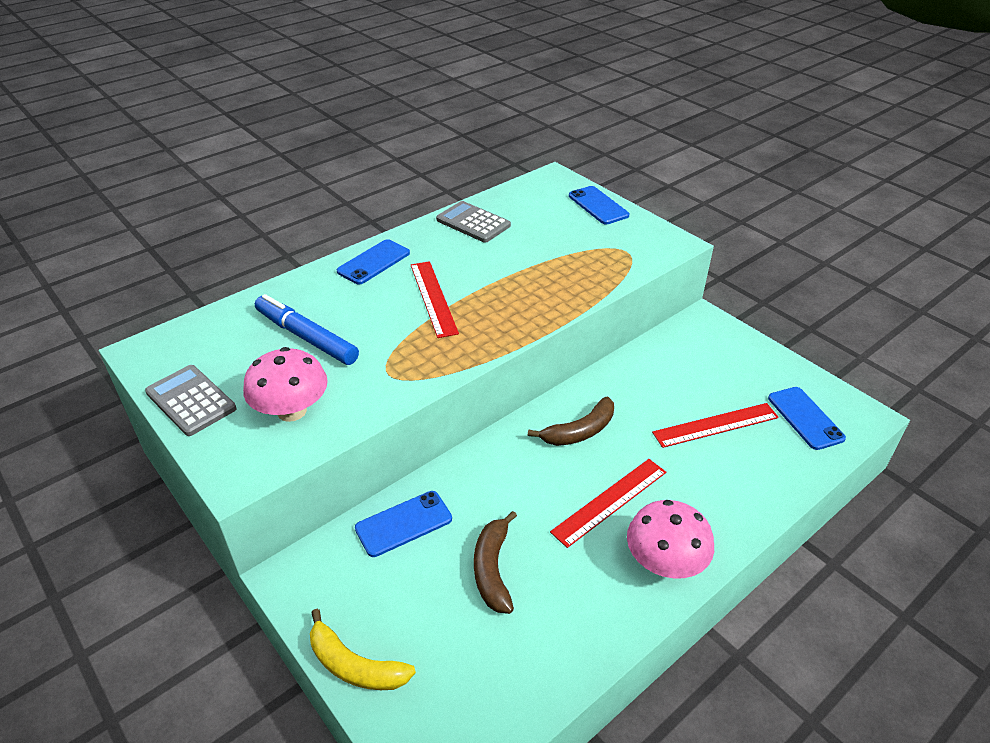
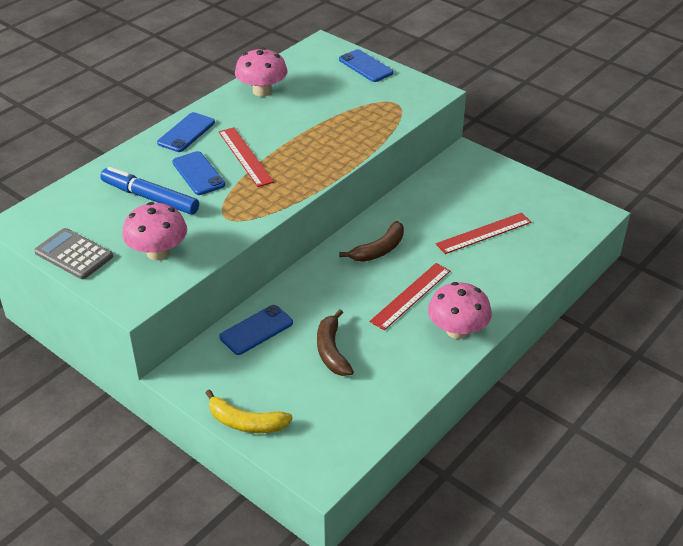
camera: 10 degrees left, 0 degrees up
(473, 223) = (262, 91): grey calculator -> pink mushroom
(805, 418) = (552, 220): blue phone -> blue phone (198, 173)

